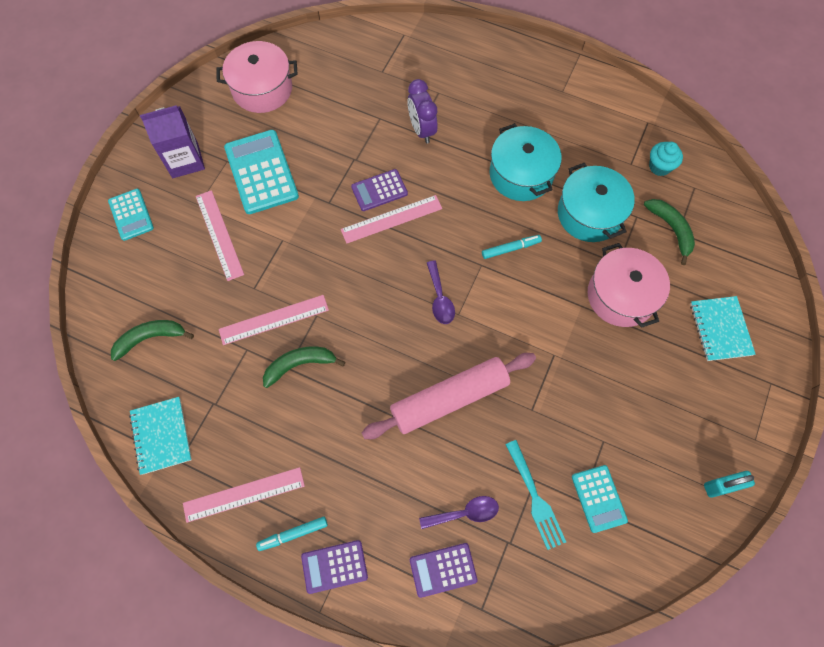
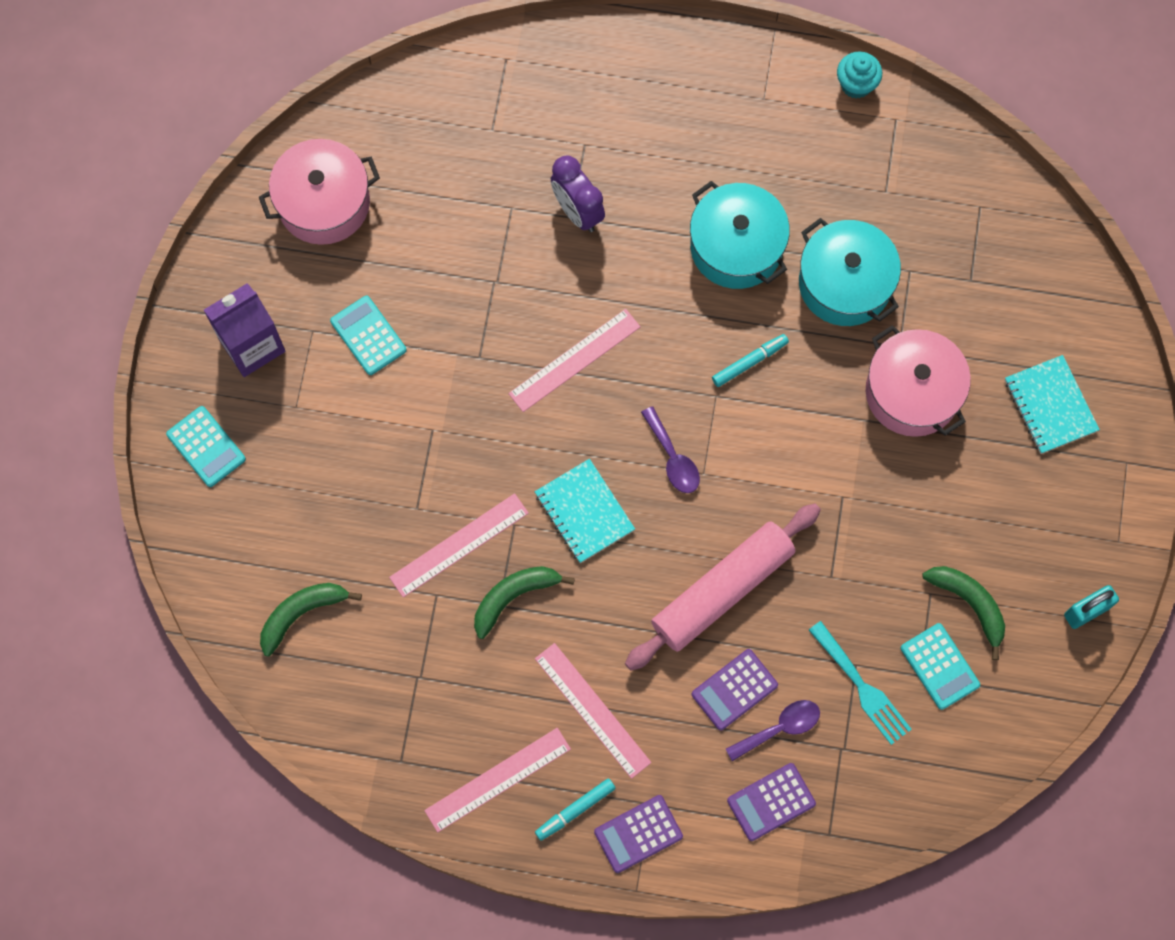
camera: 15 degrees left, 5 degrees up
(161, 436) = (365, 736): turquoise notebook -> turquoise notebook (584, 512)
(219, 234) = (342, 444): pink ruler -> pink ruler (592, 710)
(261, 172) = (368, 335): turquoise calculator -> turquoise calculator, size x0.58
(379, 190) = (544, 321): purple calculator -> purple calculator (734, 689)
(659, 167) = (926, 186): turquoise cupcake -> turquoise cupcake (856, 84)
(671, 229) = (960, 278): green banana -> green banana (969, 604)

